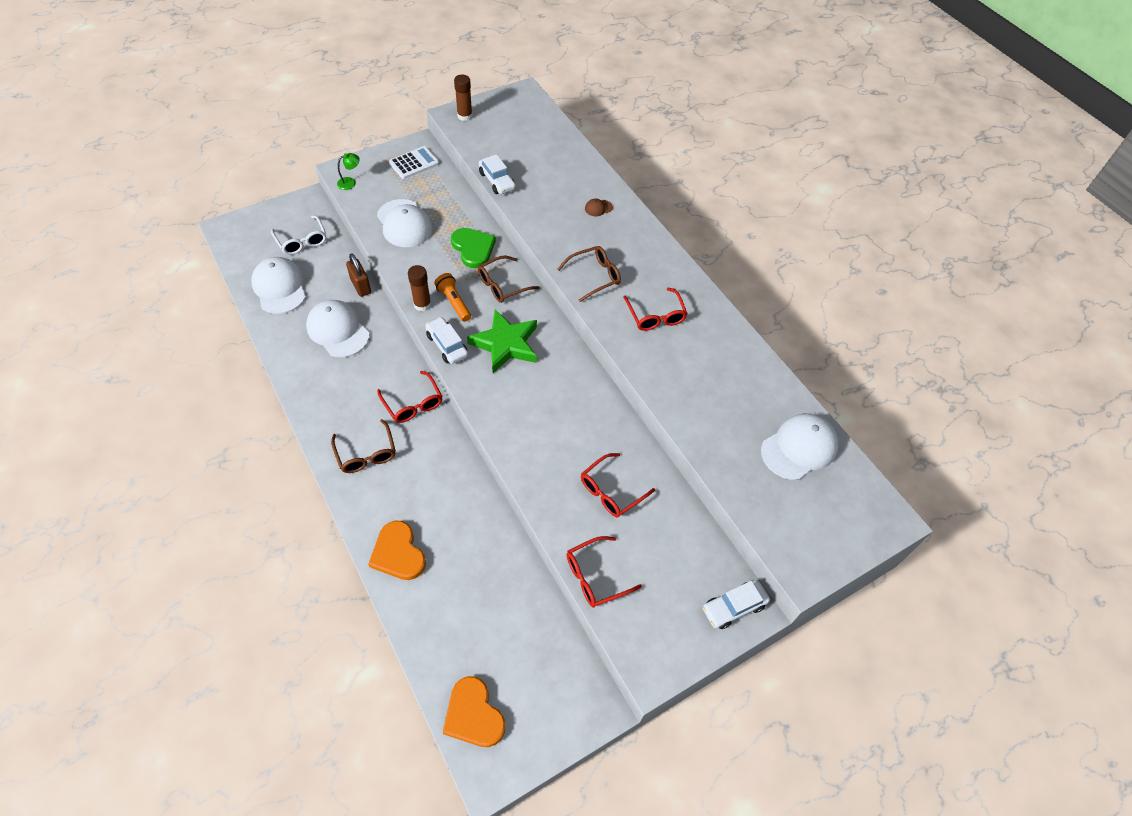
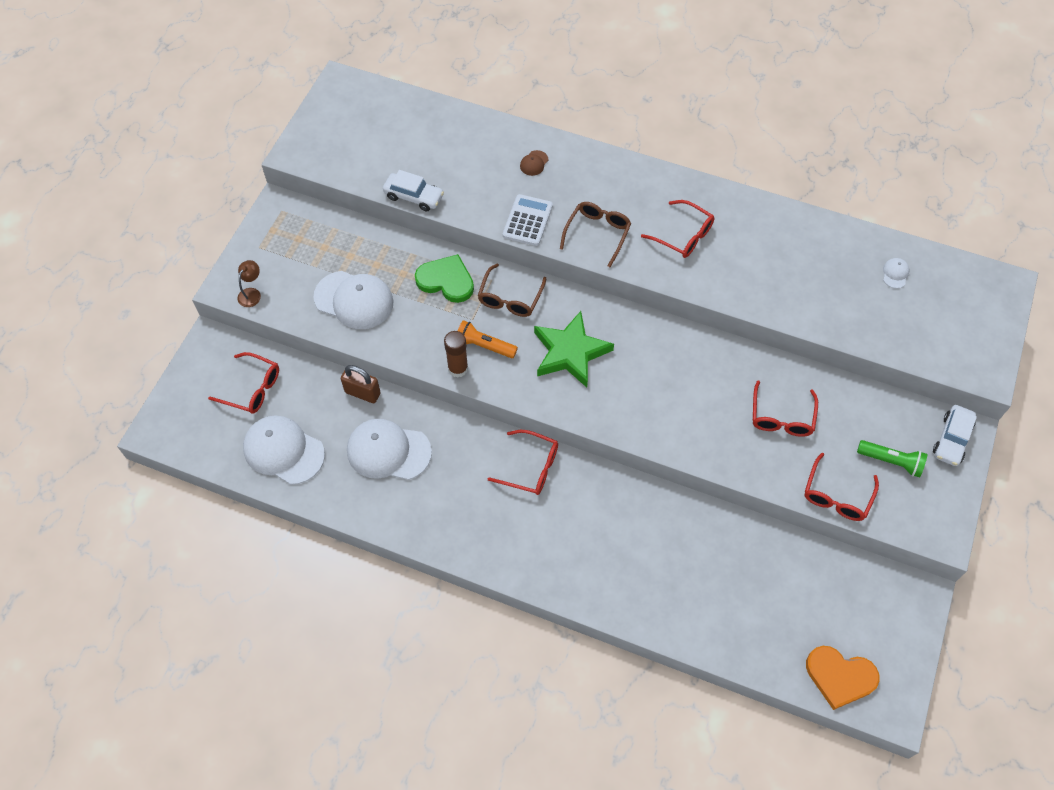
camera: 35 degrees left, 5 degrees up
(302, 241) = (252, 388): white glasses -> red glasses
(350, 182) = (252, 293): green lamp -> brown lamp
(366, 454) = (538, 543): brown glasses -> none
(398, 553) = (655, 604): orange heart -> none
(414, 163) = (294, 230): white calculator -> white calculator (528, 220)
(447, 345) = (521, 391): white car -> none
(465, 116) = (308, 146): brown glue stick -> none
(665, 585) = (891, 461): none -> green flashlight
(799, 448) = (895, 274): white cap -> white cap, size x0.42

